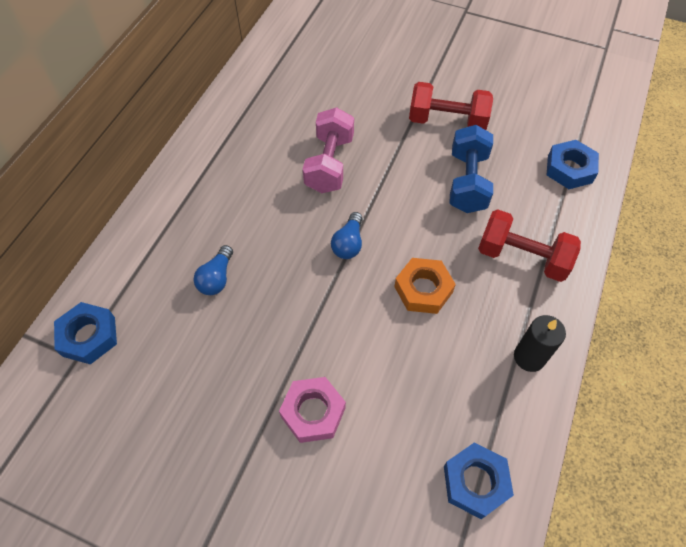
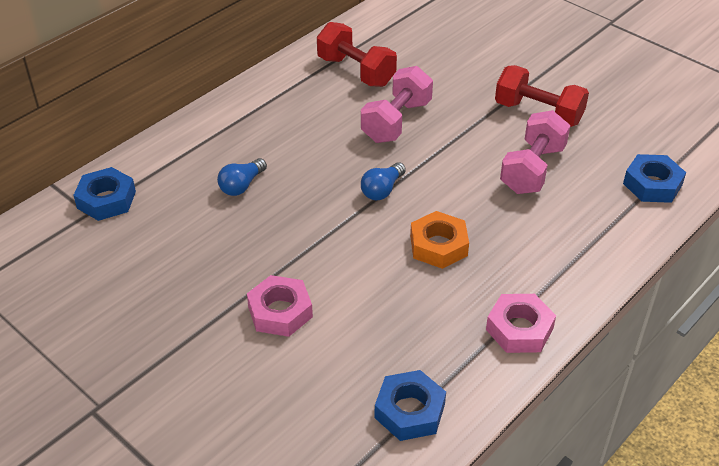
camera: 20 degrees right, 15 degrees down
(467, 182) = (532, 169): blue dumbbell -> pink dumbbell
(522, 257) = (557, 246): red dumbbell -> red dumbbell (356, 71)
(529, 357) = (519, 329): black candle -> pink nut

